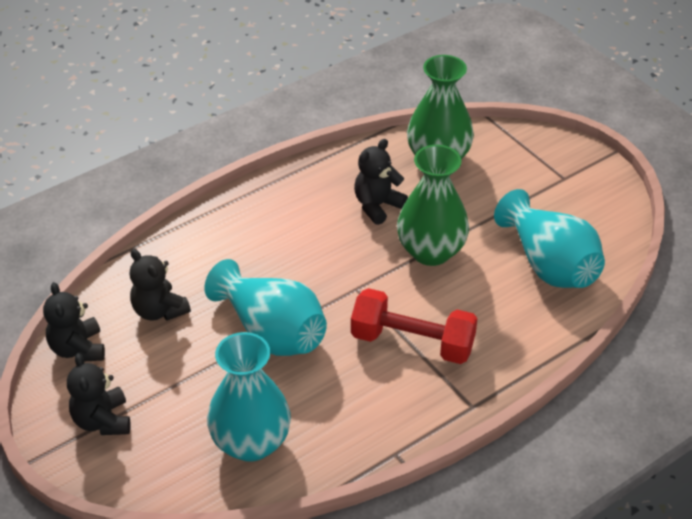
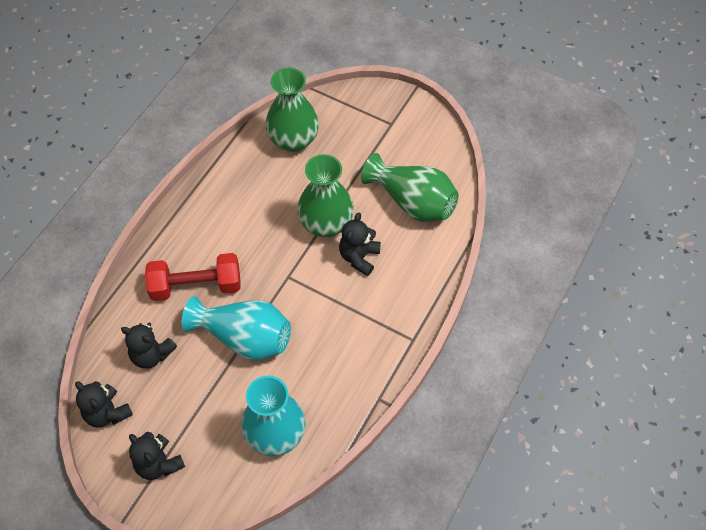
camera: 25 degrees left, 15 degrees up
(377, 206) = (268, 199): black teddy bear -> black teddy bear (359, 257)
(412, 342) = (348, 305): red dumbbell -> red dumbbell (196, 286)
(549, 264) = (412, 202): turquoise vase -> green vase

